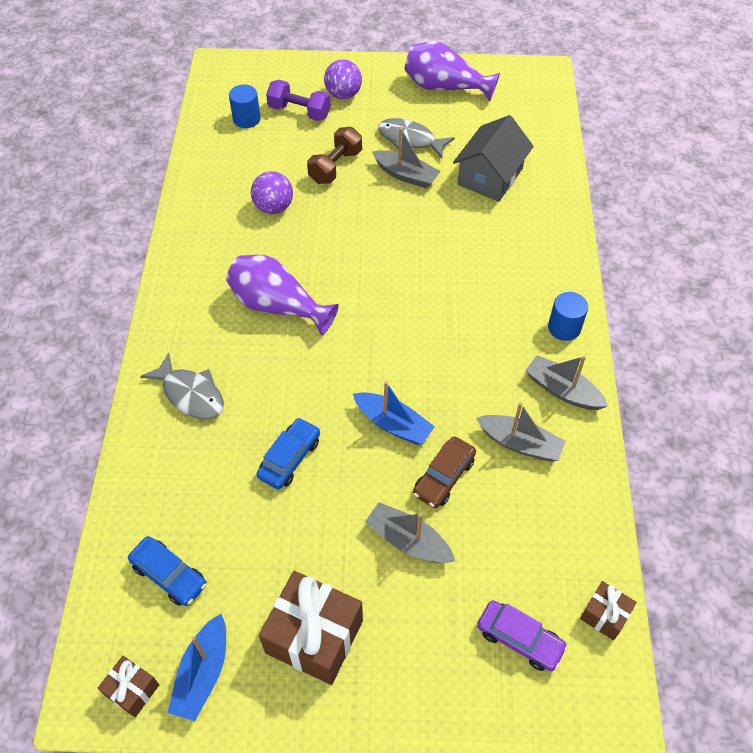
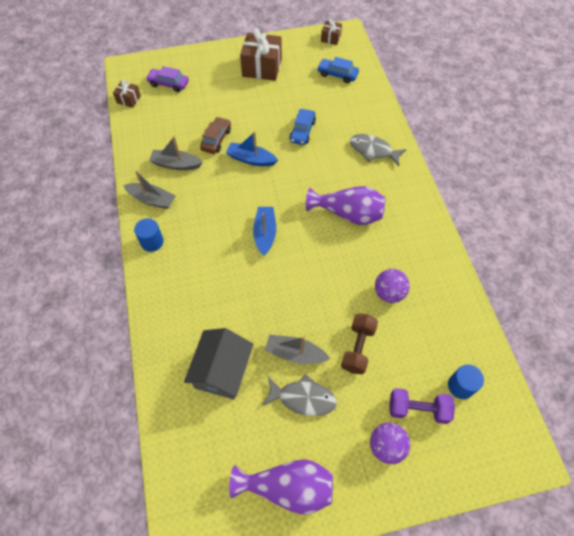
camera: 165 degrees right, 5 degrees up
(203, 673) = (304, 48): blue boat -> blue boat (265, 233)
(408, 540) = (228, 109): grey boat -> none

